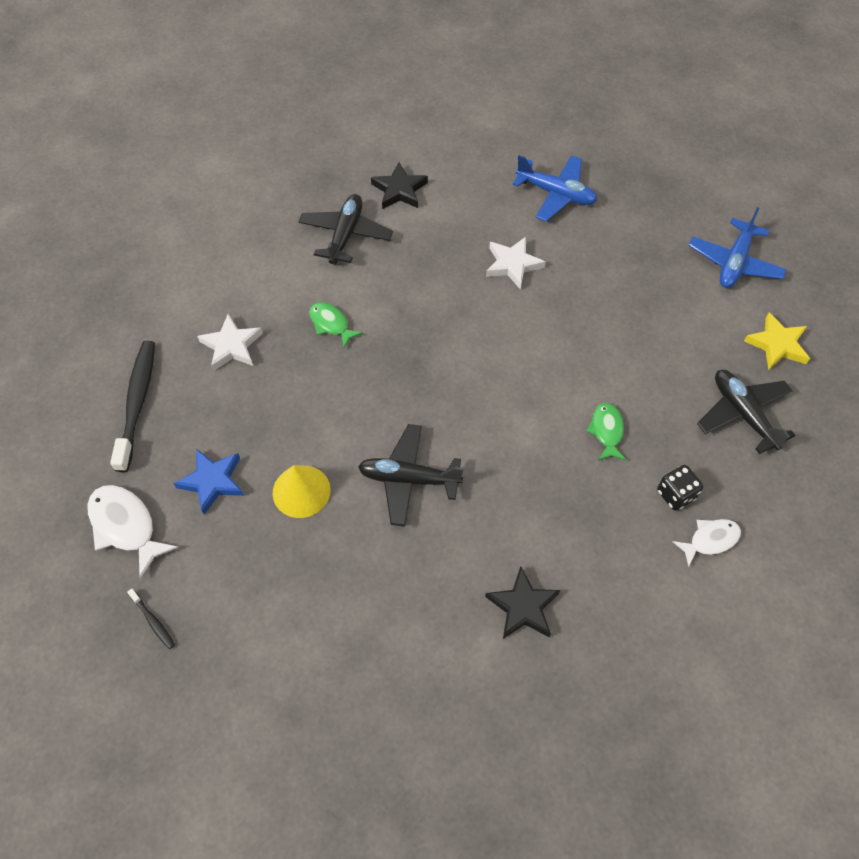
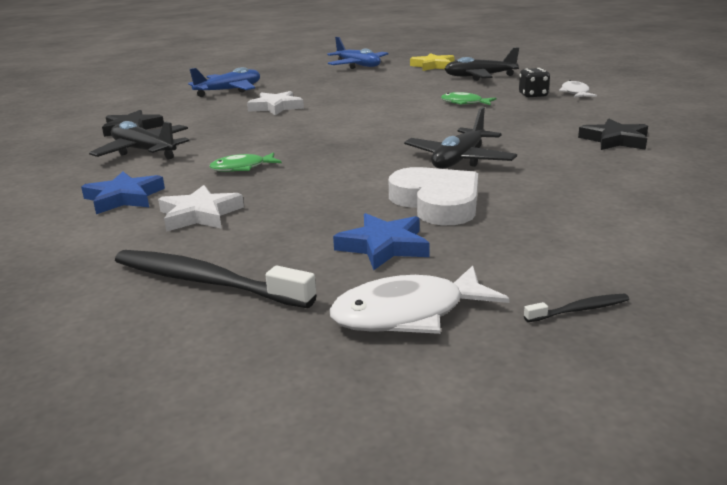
camera: 65 degrees left, 35 degrees down
(246, 283) = (124, 198): none -> blue star
(301, 491) = (437, 203): yellow cone -> white heart

